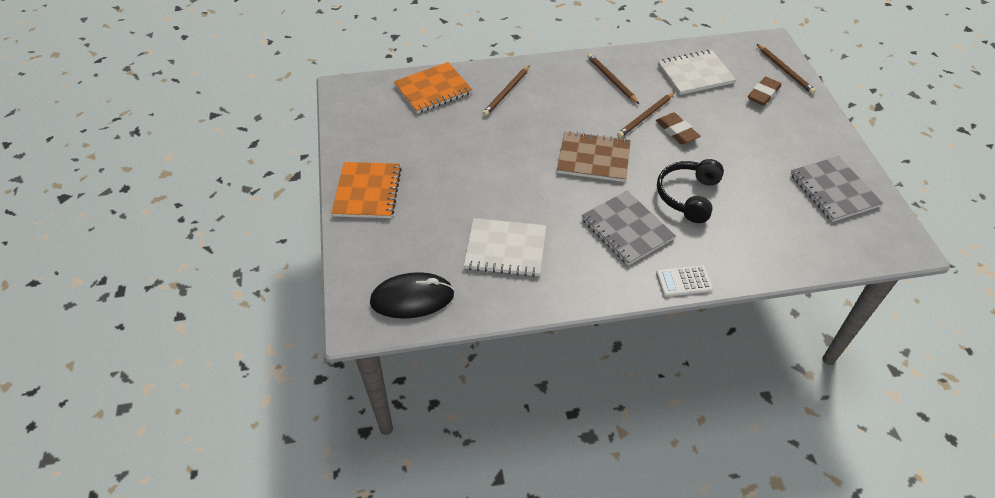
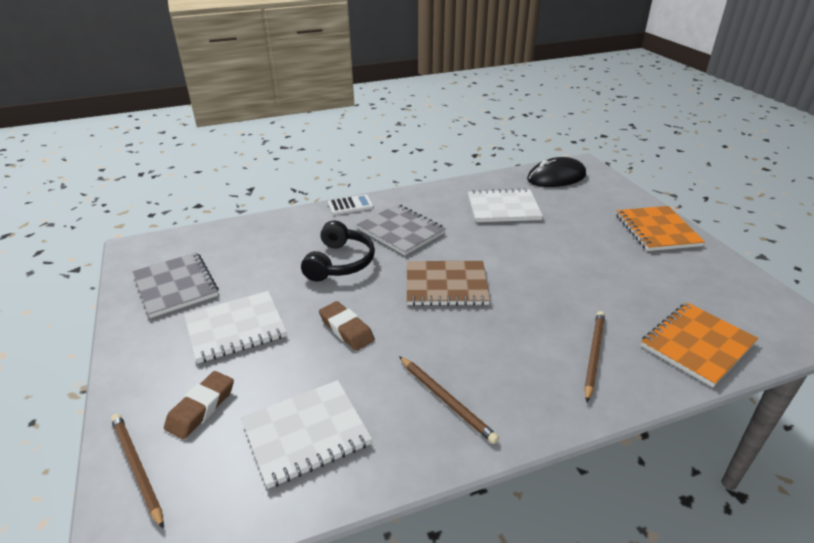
camera: 170 degrees right, 15 degrees down
(645, 116) = (388, 344): brown pencil -> none
(762, 143) = (235, 328): none -> white notebook

